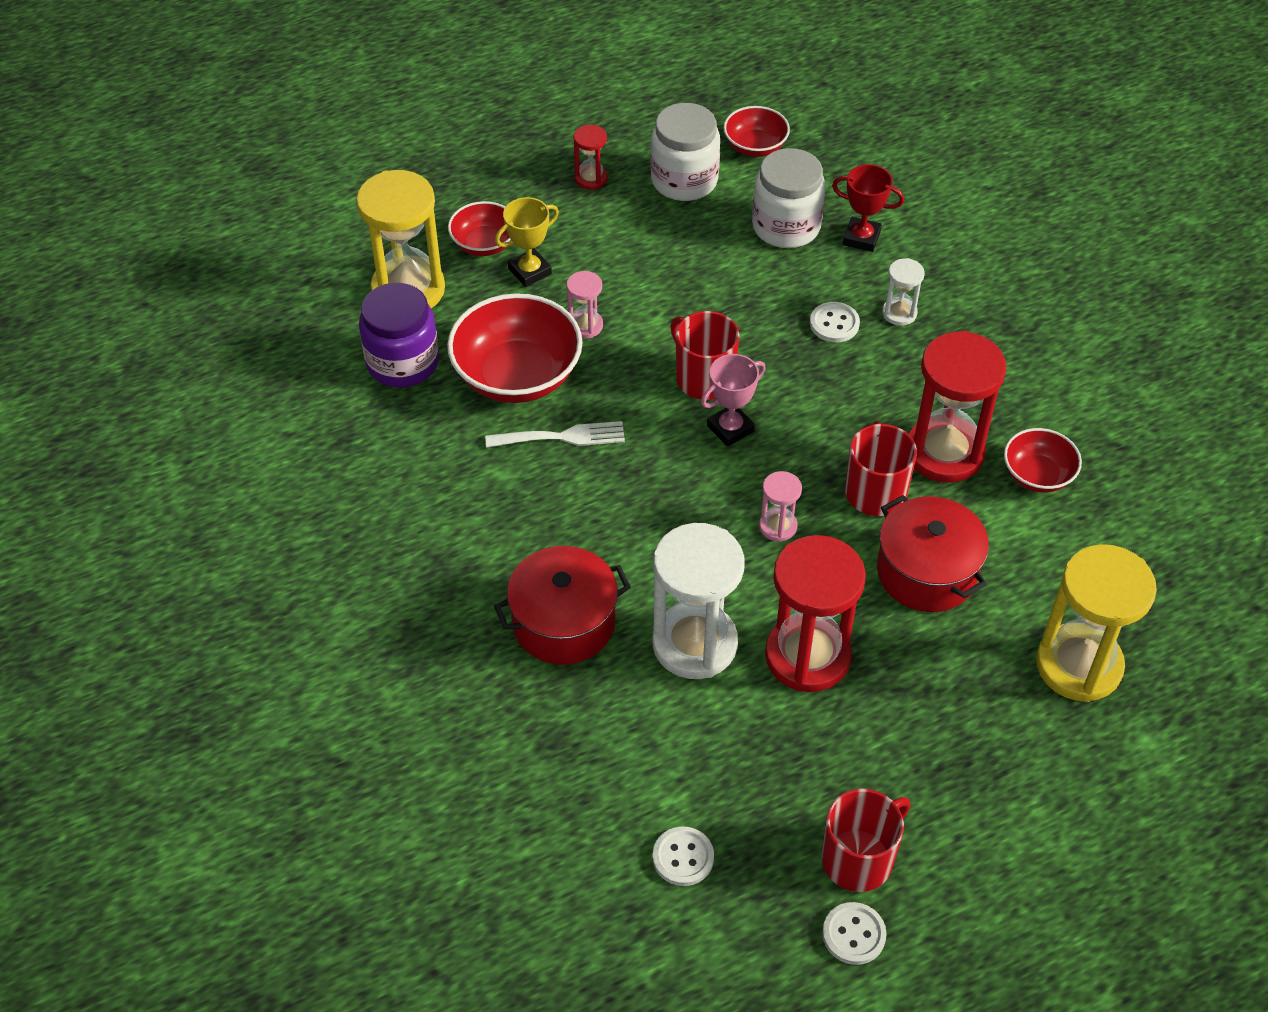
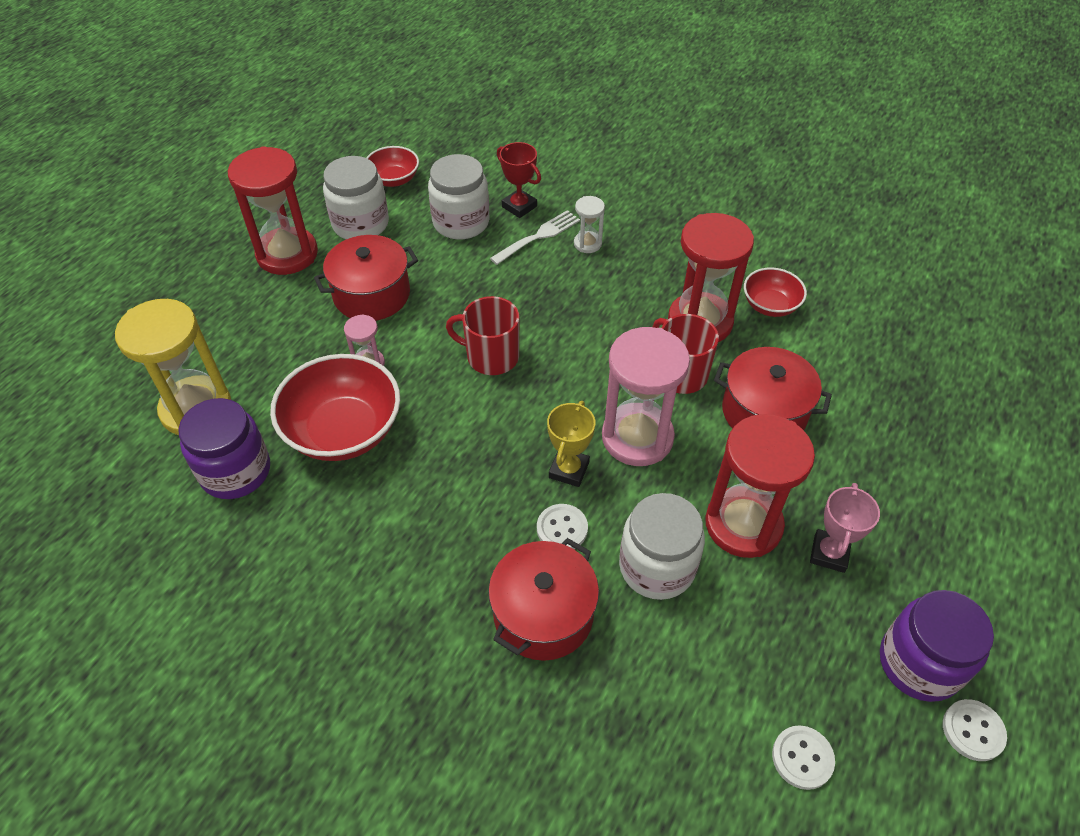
camera: 35 degrees left, 0 degrees up
(484, 244) = (236, 341): red bowl -> none
(530, 271) = (291, 344): yellow trophy -> yellow trophy (569, 470)
(562, 437) = (419, 460): white fork -> white fork (538, 236)
(591, 178) = (287, 254): red hourglass -> red hourglass, size x2.13
(639, 259) = (371, 294): none -> red pot
(694, 644) = (657, 567): white hourglass -> white jar
(730, 428) = (542, 383): pink trophy -> pink trophy (829, 553)
(778, 526) = (637, 437): pink hourglass -> pink hourglass, size x2.13
(834, 324) = (551, 272): white button -> white button (562, 529)
(859, 858) = (919, 663): red mug -> purple jar
(861, 238) = (519, 206): red trophy -> red trophy turned 60 degrees clockwise
(1078, 665) = (914, 420): yellow hourglass -> none

